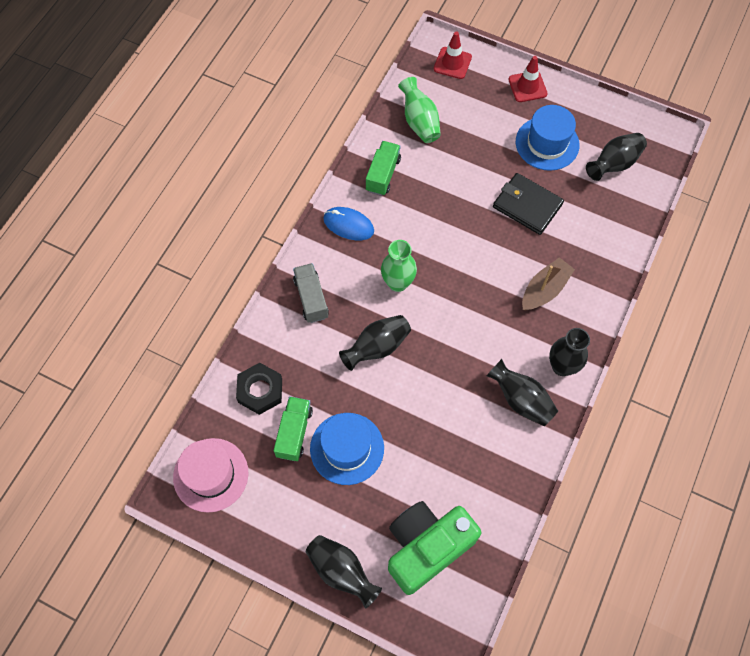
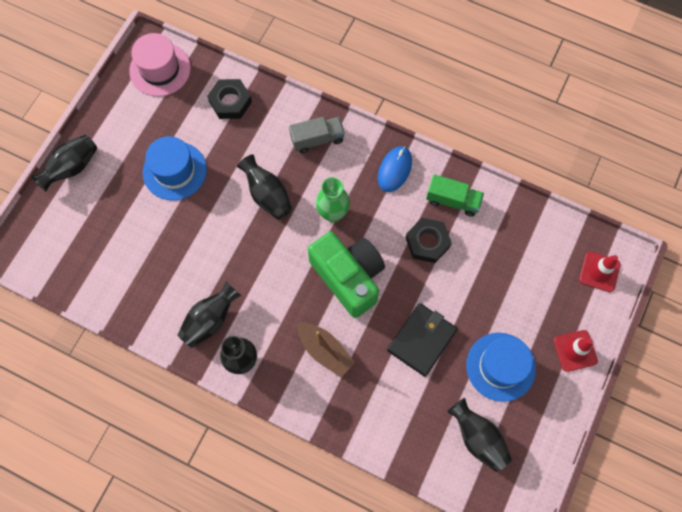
camera: 90 degrees right, 5 degrees up
(294, 432) = (191, 129): green truck -> none
(419, 121) = (519, 236): green vase -> none
(426, 547) = (84, 234): green camera -> green camera (348, 277)
(428, 198) = (427, 242): none -> black nut

